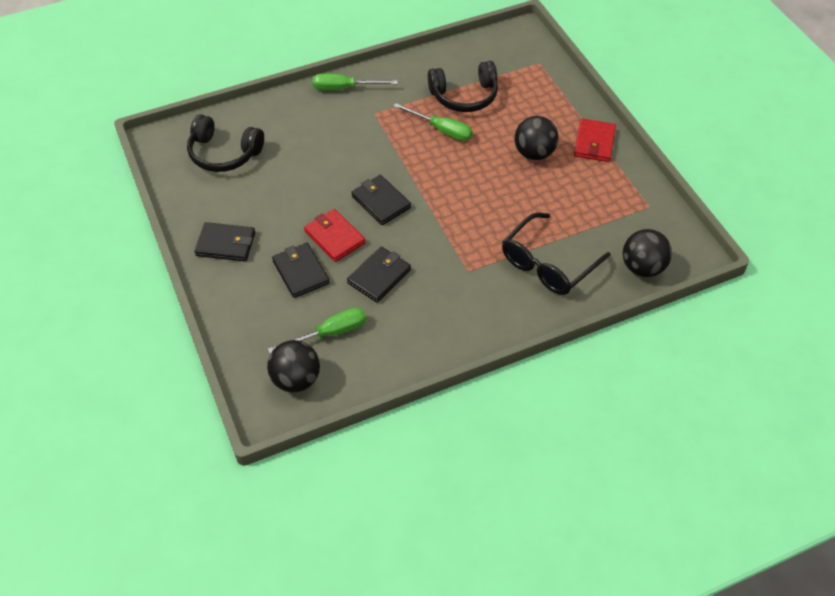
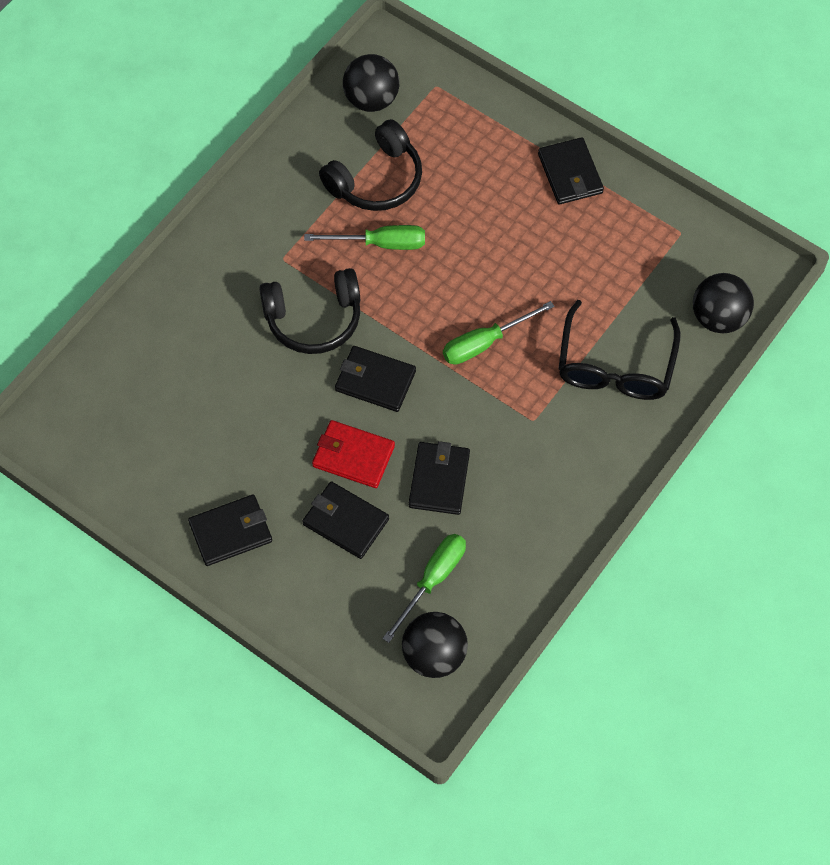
camera: 30 degrees left, 10 degrees up
(224, 153) = (135, 410): black headphones -> black headphones (314, 319)
(344, 88) = (219, 240): green screwdriver -> green screwdriver (485, 343)
(534, 153) = (510, 223): black ball -> black ball (371, 100)
(594, 143) = (570, 174): red wallet -> black wallet

